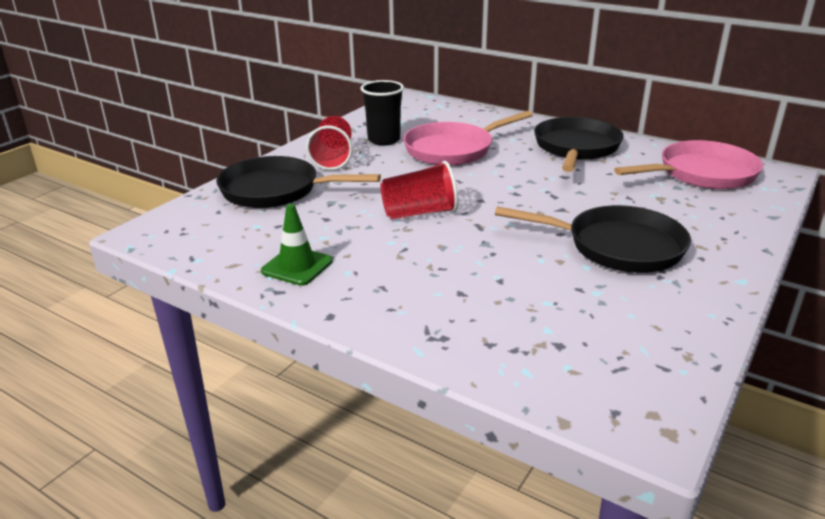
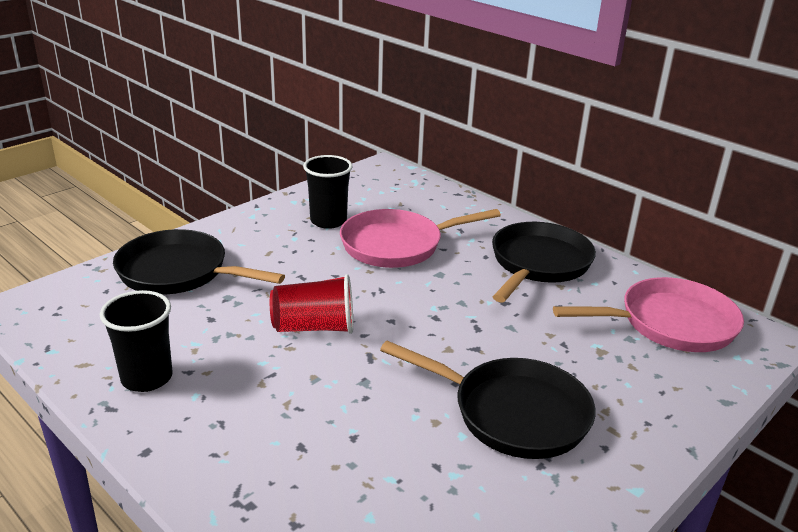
camera: 10 degrees right, 0 degrees up
(297, 266) = (147, 378): green traffic cone -> black cup
(333, 158) = (261, 238): red cup -> none

